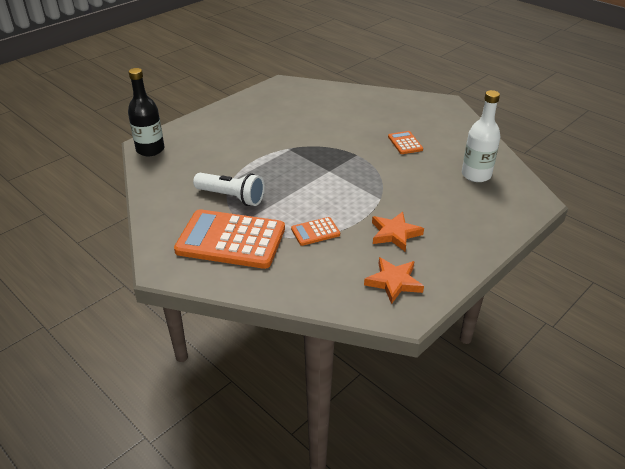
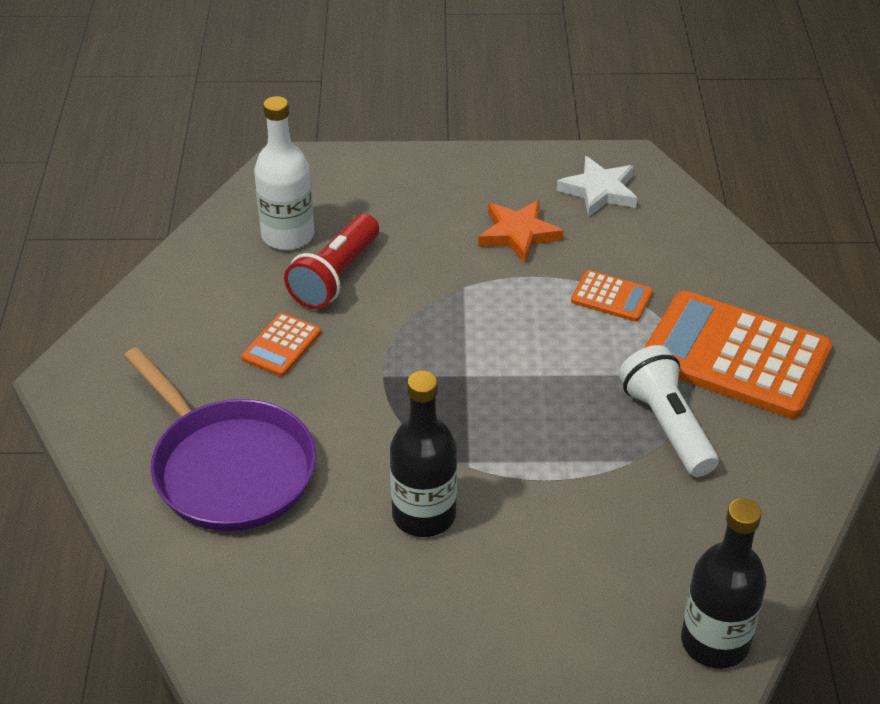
camera: 135 degrees left, 5 degrees up
(231, 240) = (735, 356): orange calculator -> orange calculator turned 150 degrees clockwise
(283, 130) = (424, 515): none -> black bottle
(358, 110) = (229, 468): none -> purple pan
(393, 282) = (599, 191): orange star -> white star
(431, 172) = (335, 276): none -> red flashlight

